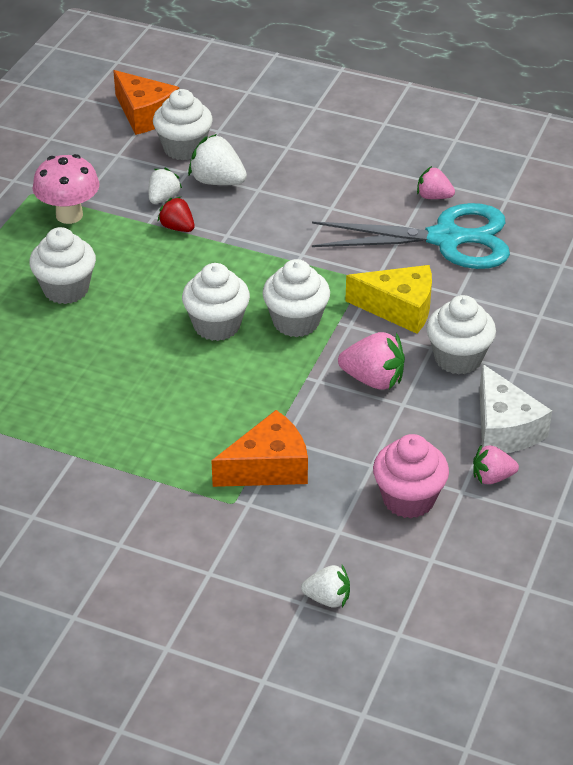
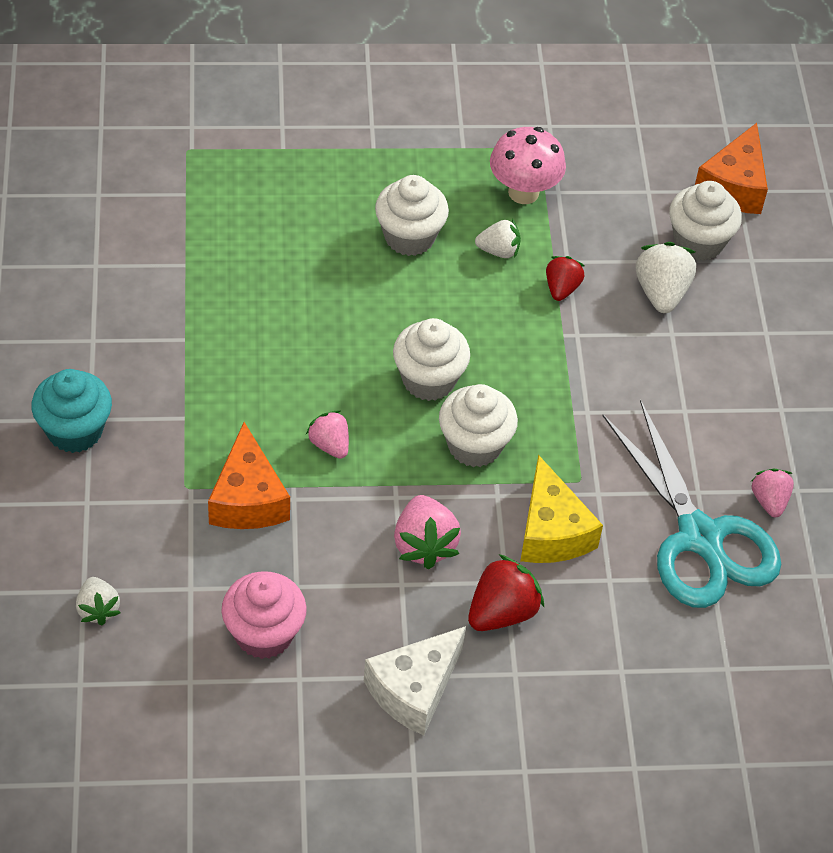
camera: 60 degrees right, 10 degrees up
(126, 558) = (75, 431): none -> turquoise cupcake
(163, 198) = (602, 258): white strawberry -> white strawberry (498, 251)
(268, 467) = (247, 498): orange cheese -> orange cheese turned 45 degrees clockwise
(458, 358) = (502, 612): white cupcake -> red strawberry
(492, 477) = (334, 700): pink strawberry -> pink strawberry (330, 445)

